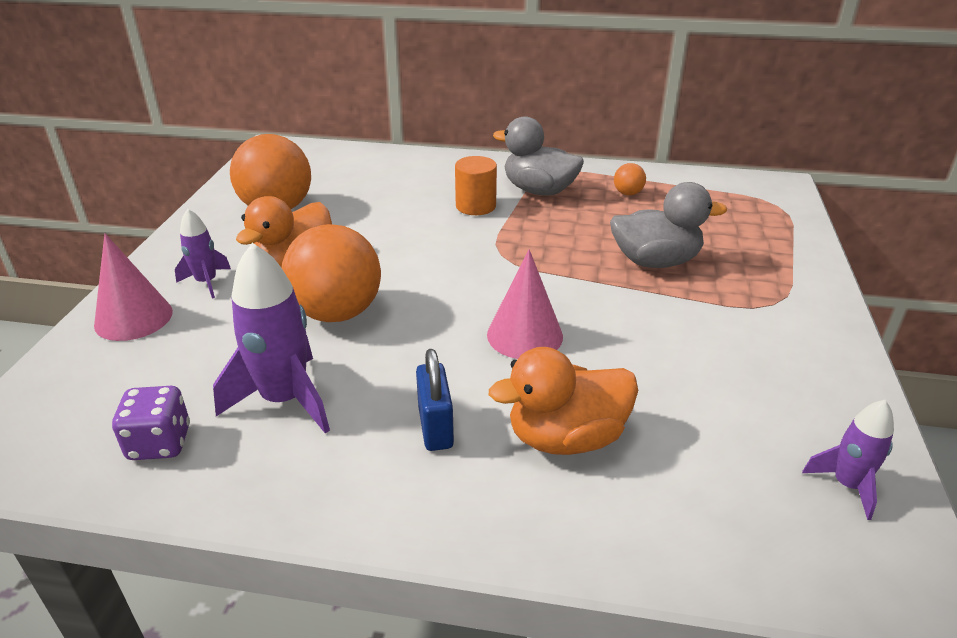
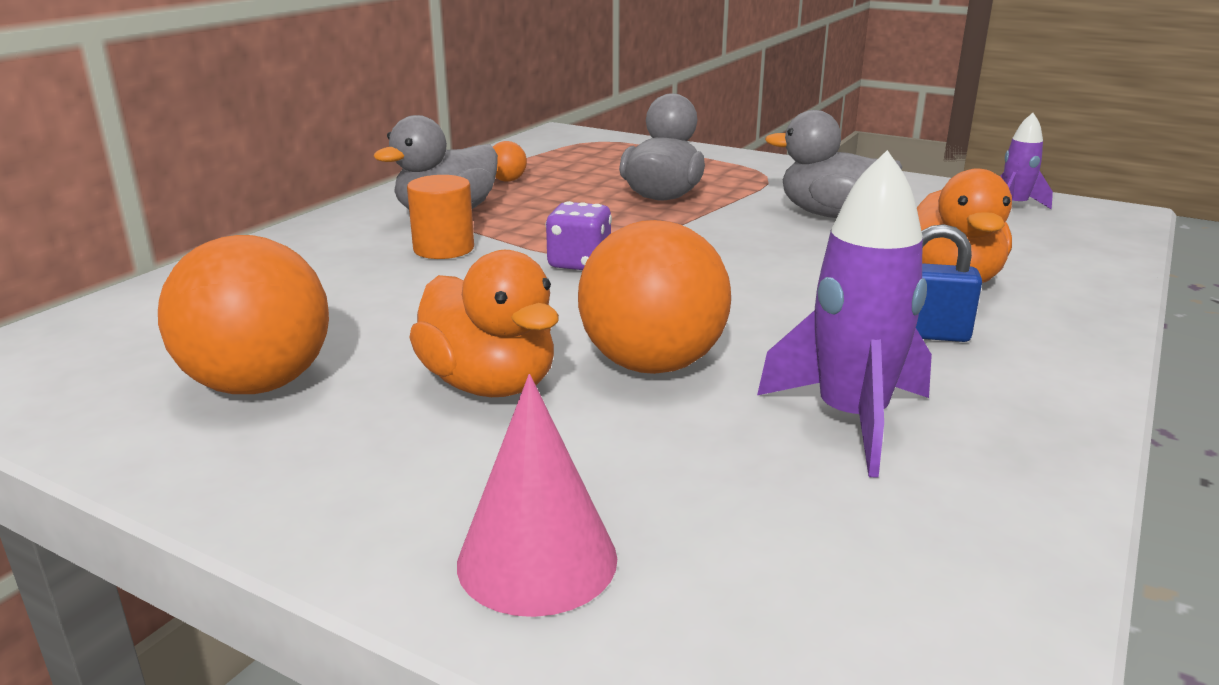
camera: 70 degrees left, 10 degrees down
(160, 443) = (937, 531): purple dice -> purple dice (579, 263)
(206, 282) = (468, 470): purple rocket -> none
(525, 335) = (768, 269): pink cone -> none
(688, 354) = (831, 215): none -> grey duck

